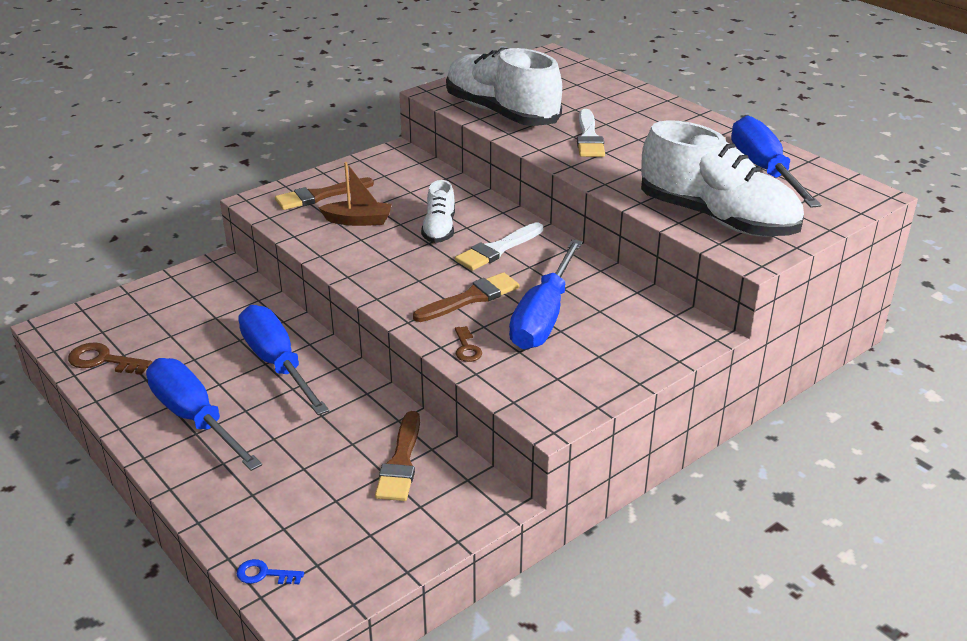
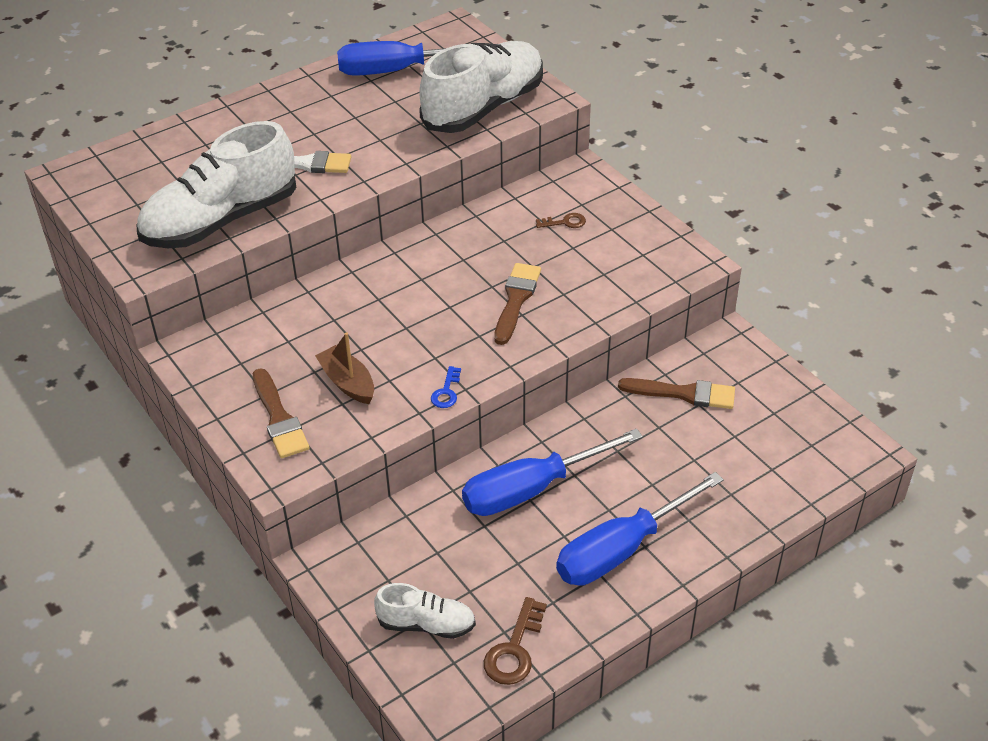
camera: 85 degrees left, 10 degrees up
(264, 574) = (826, 477): blue key -> blue key (446, 392)
(358, 220) = (347, 383): brown boat -> brown boat turned 45 degrees counterclockwise
(439, 229) = (379, 319): white shoe -> white shoe (426, 624)
(466, 348) = (598, 305): brown key -> brown key (565, 222)
(471, 298) = (516, 300): brown brush -> brown brush turned 45 degrees clockwise
(497, 249) = (428, 278): white brush -> none
(543, 317) = (551, 255): blue screwdriver -> none

